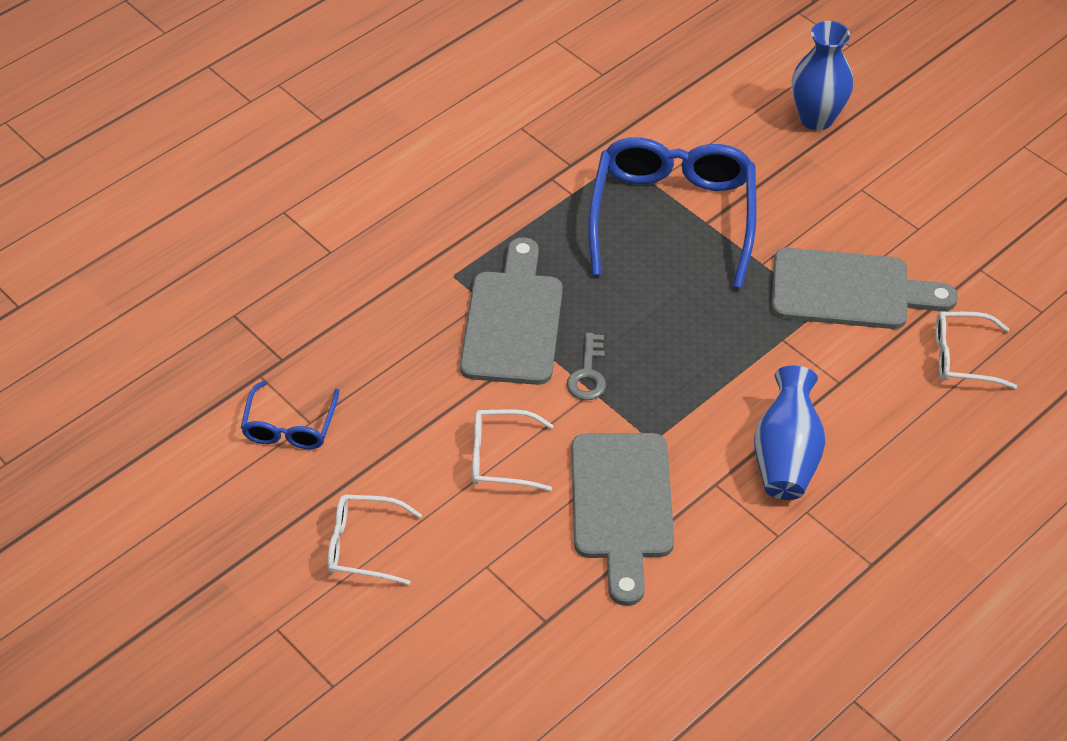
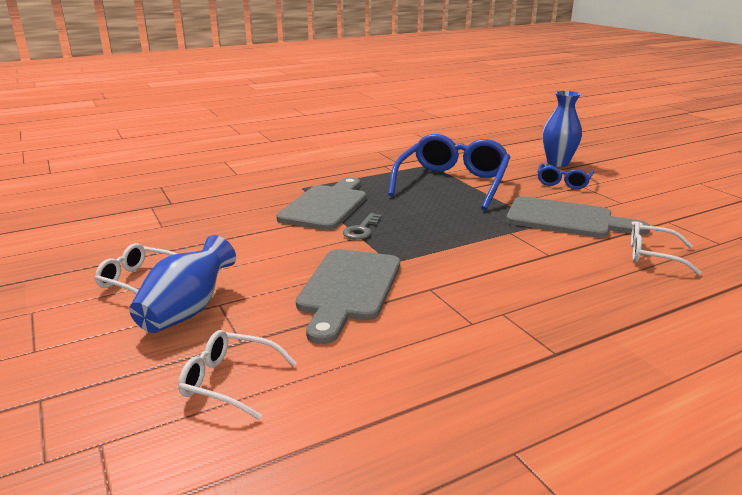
camera: 15 degrees right, 25 degrees down
(290, 426) = (148, 226): blue glasses -> blue glasses (563, 182)
(501, 458) = (274, 255): white glasses -> white glasses (230, 381)
(786, 456) = (494, 283): blue vase -> blue vase (187, 311)

